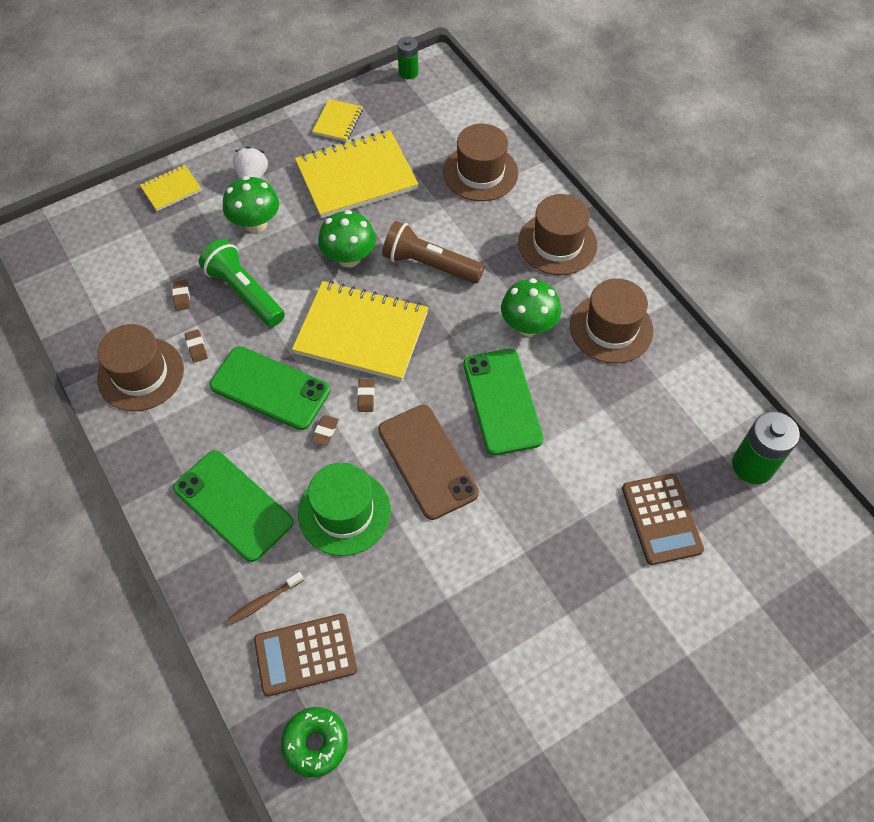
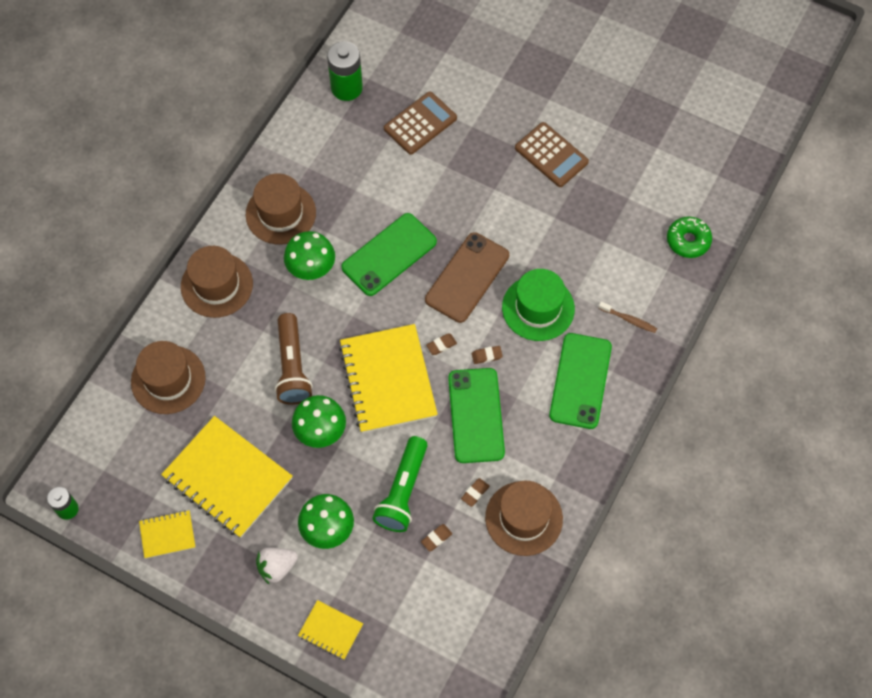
camera: 120 degrees left, 5 degrees up
(305, 654) = (644, 276): brown calculator -> brown calculator (551, 155)

